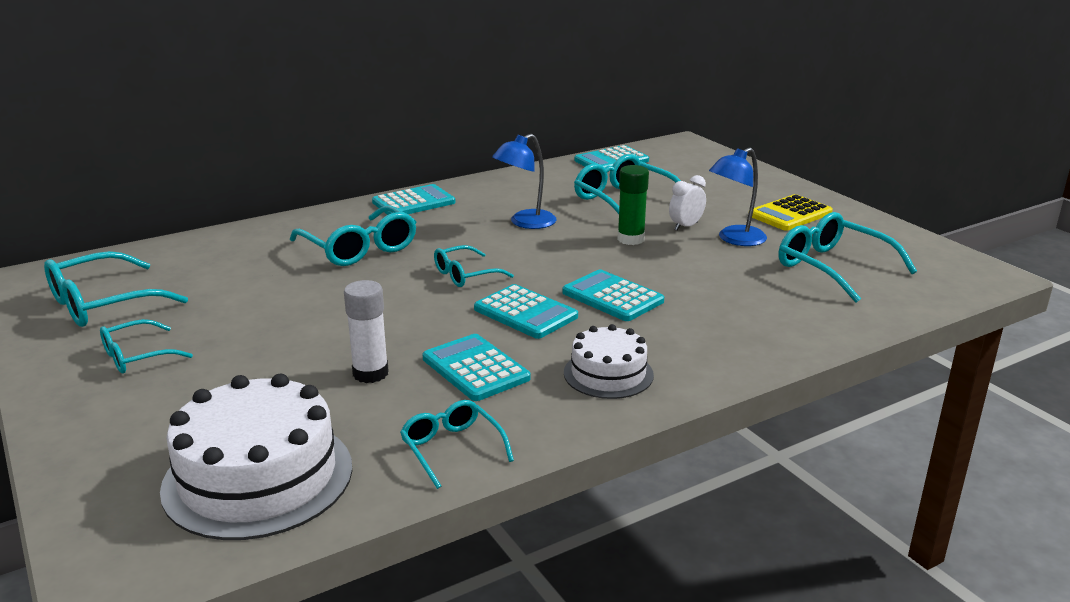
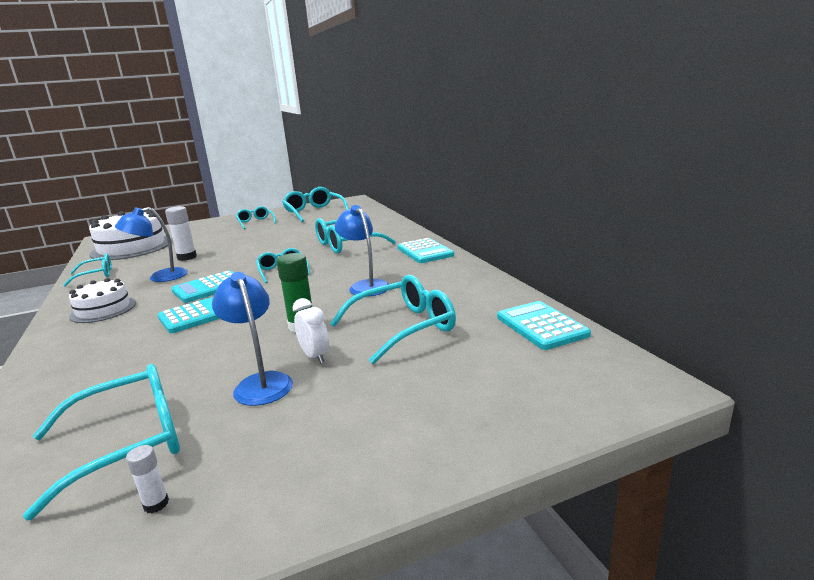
camera: 100 degrees right, 5 degrees down
(475, 368) = (160, 277): turquoise calculator -> blue lamp
(790, 214) = (310, 441): yellow calculator -> none
(870, 243) = (156, 504): none -> white glue stick

